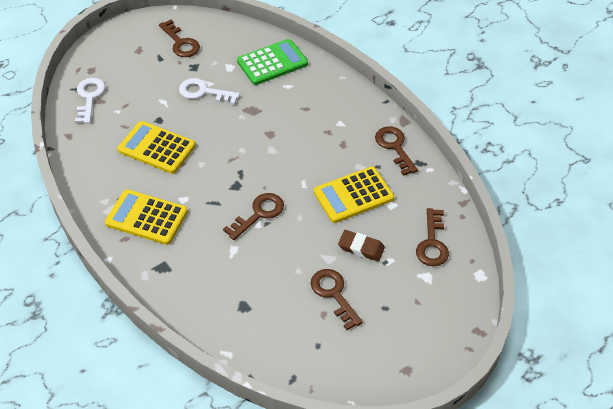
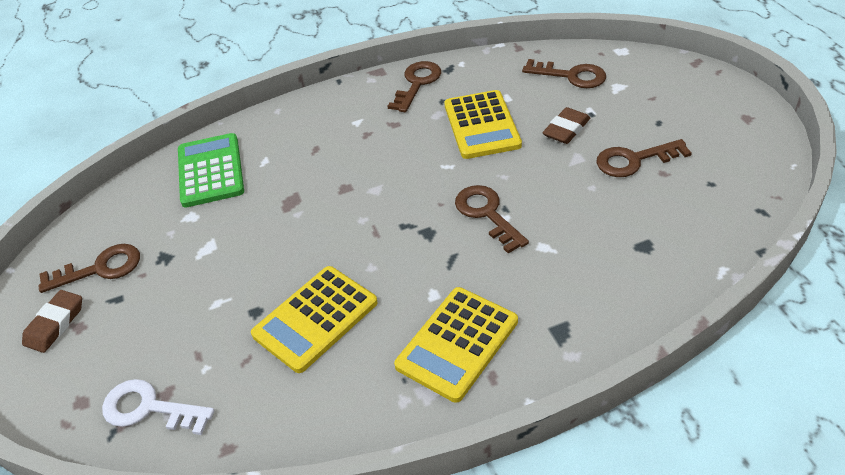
camera: 70 degrees left, 5 degrees down
(139, 40) = (55, 324): none -> brown eraser
(204, 92) = (226, 250): white key -> none
(394, 147) = (417, 83): brown key -> brown key turned 120 degrees clockwise

